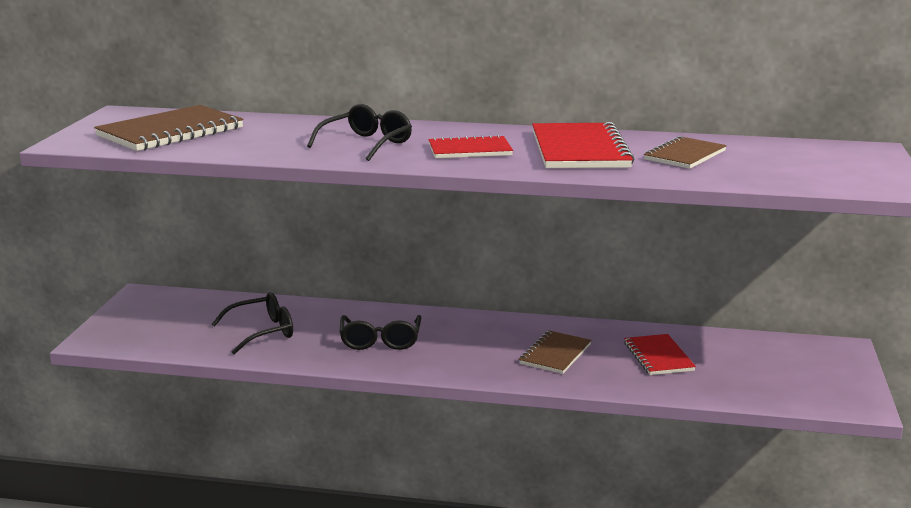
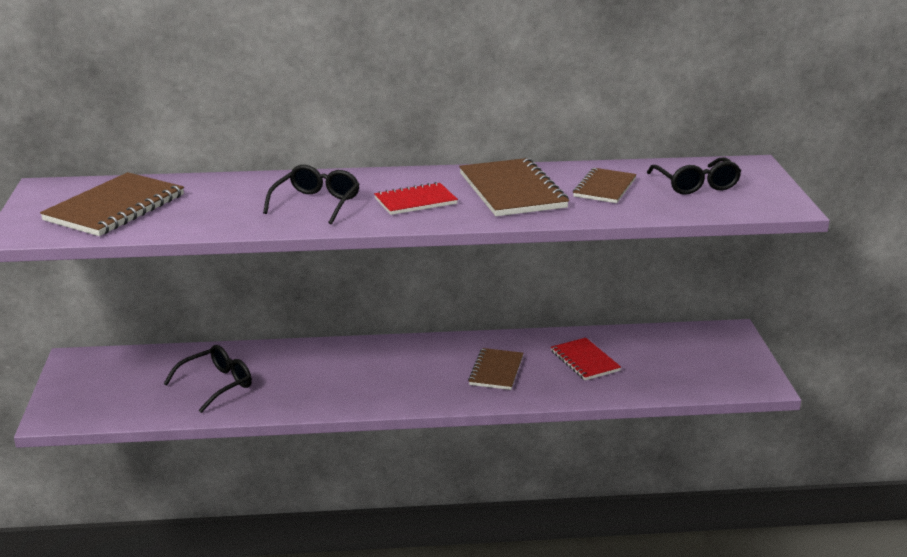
camera: 15 degrees left, 5 degrees up
(380, 341) = (333, 379): black glasses -> black glasses (696, 185)
(579, 150) = (512, 191): red notebook -> brown notebook

